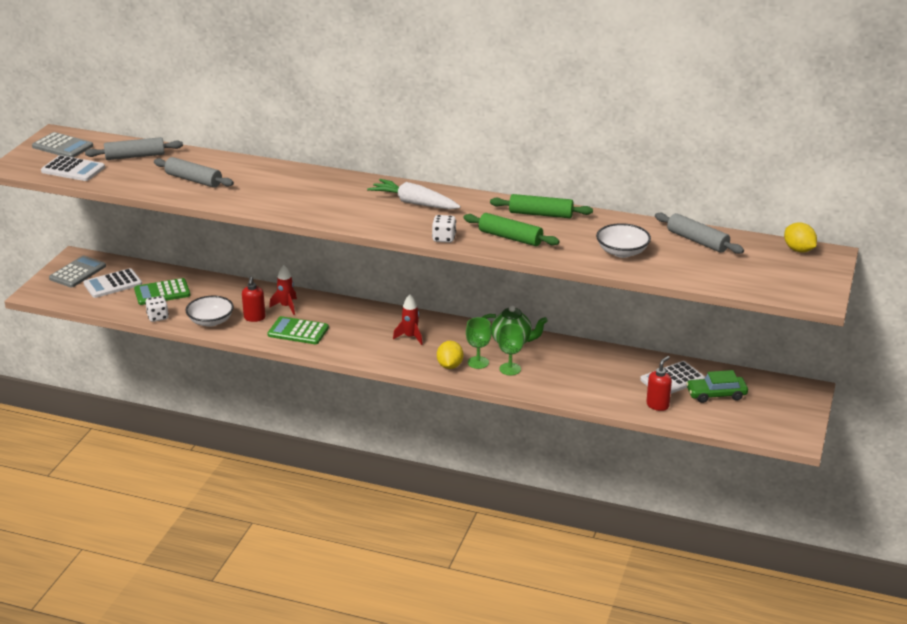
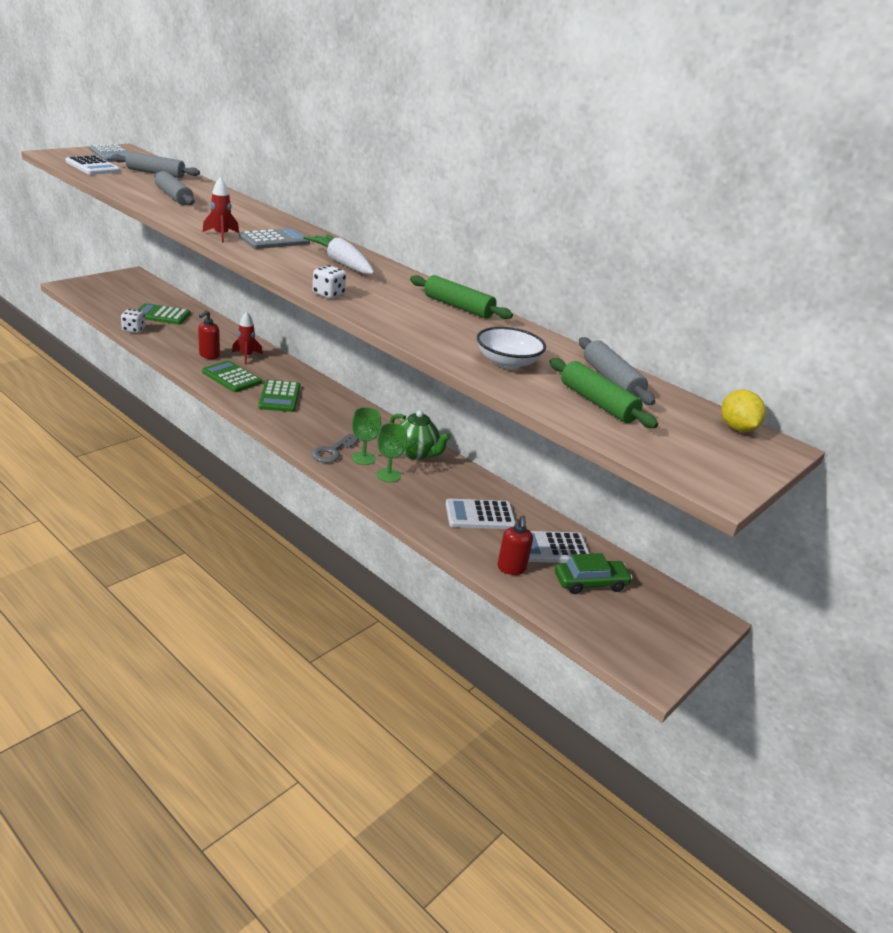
camera: 20 degrees right, 0 degrees up
(77, 272) = (119, 283): grey calculator -> grey calculator (274, 240)
(113, 284) = (133, 298): white calculator -> white calculator (480, 515)
(211, 321) = (170, 346): white bowl -> none
(357, 334) = (279, 397): none -> green calculator
(410, 337) = (324, 415): red rocket -> red rocket (221, 235)
(450, 366) = (333, 451): yellow lemon -> grey key
(510, 237) = (399, 314): green rolling pin -> green rolling pin (598, 403)
(657, 405) = (511, 568): red soap dispenser -> red soap dispenser turned 120 degrees clockwise
(716, 394) = (590, 583): green car -> green car turned 150 degrees clockwise

